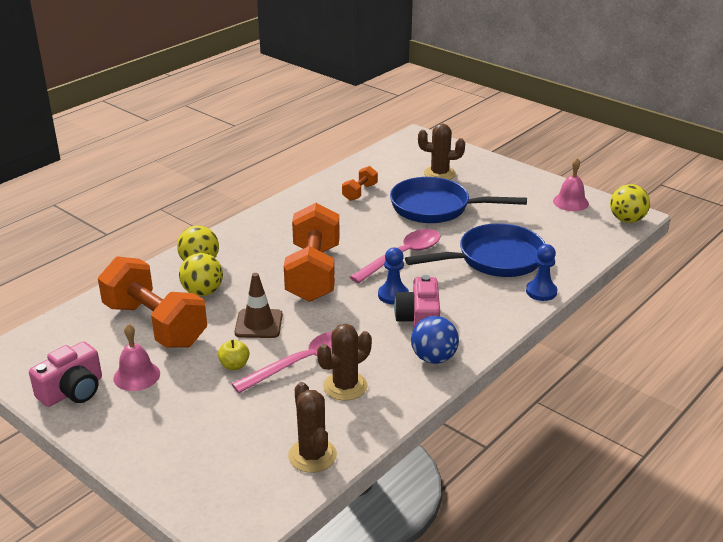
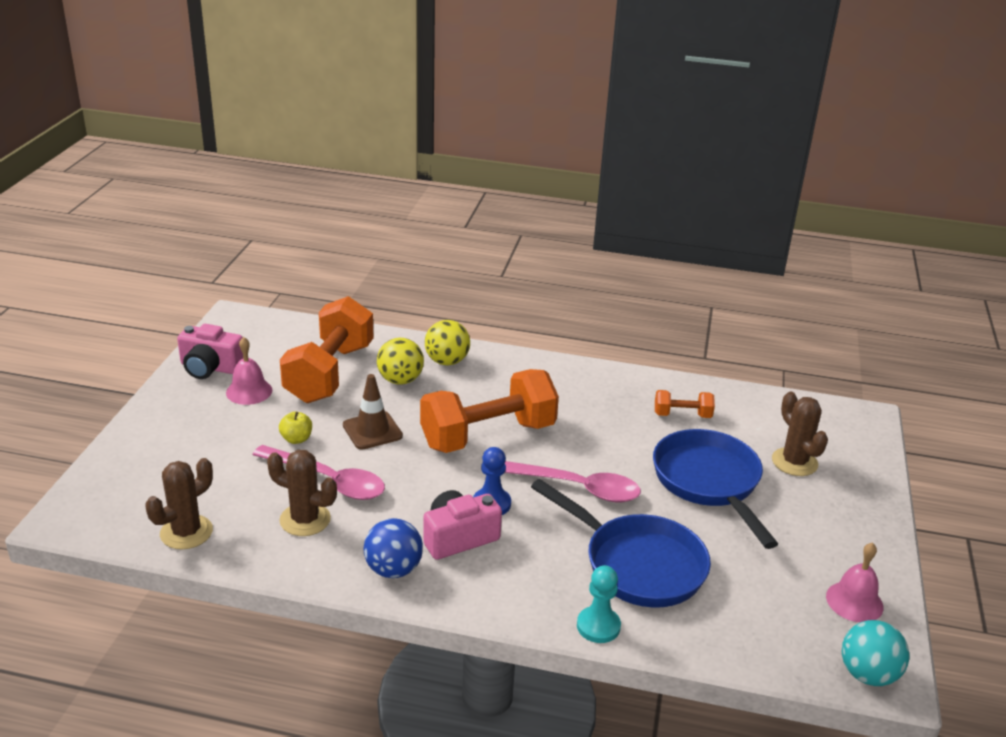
camera: 60 degrees right, 0 degrees up
(541, 292) = (598, 626): blue pawn -> turquoise pawn
(627, 220) = (868, 674): yellow ball -> turquoise ball

